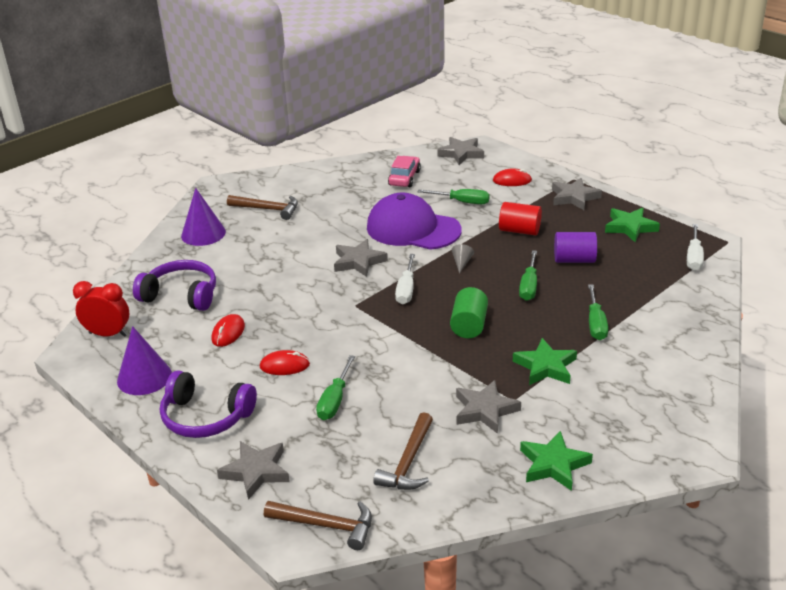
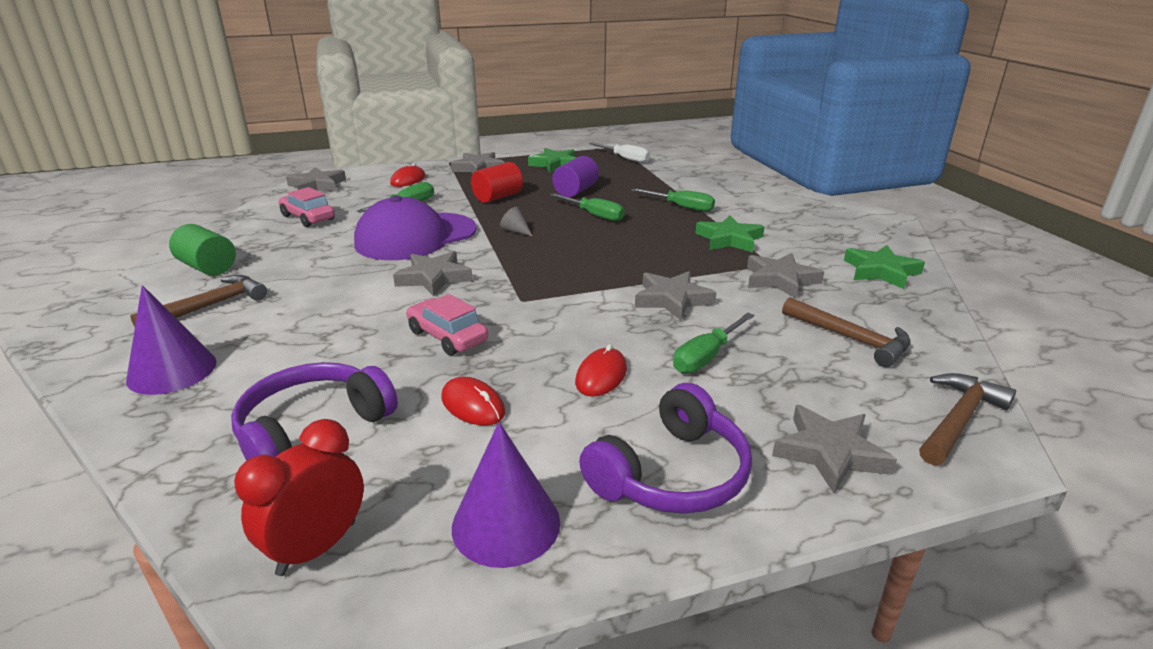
camera: 65 degrees left, 5 degrees down
(290, 296) = (447, 336): none -> pink car
(335, 400) = (706, 357): green screwdriver -> green screwdriver turned 90 degrees clockwise
(406, 290) = (528, 266): white screwdriver -> none
(406, 366) = (672, 299): none -> grey star
(469, 325) = (630, 253): green cylinder -> green cylinder (207, 267)

